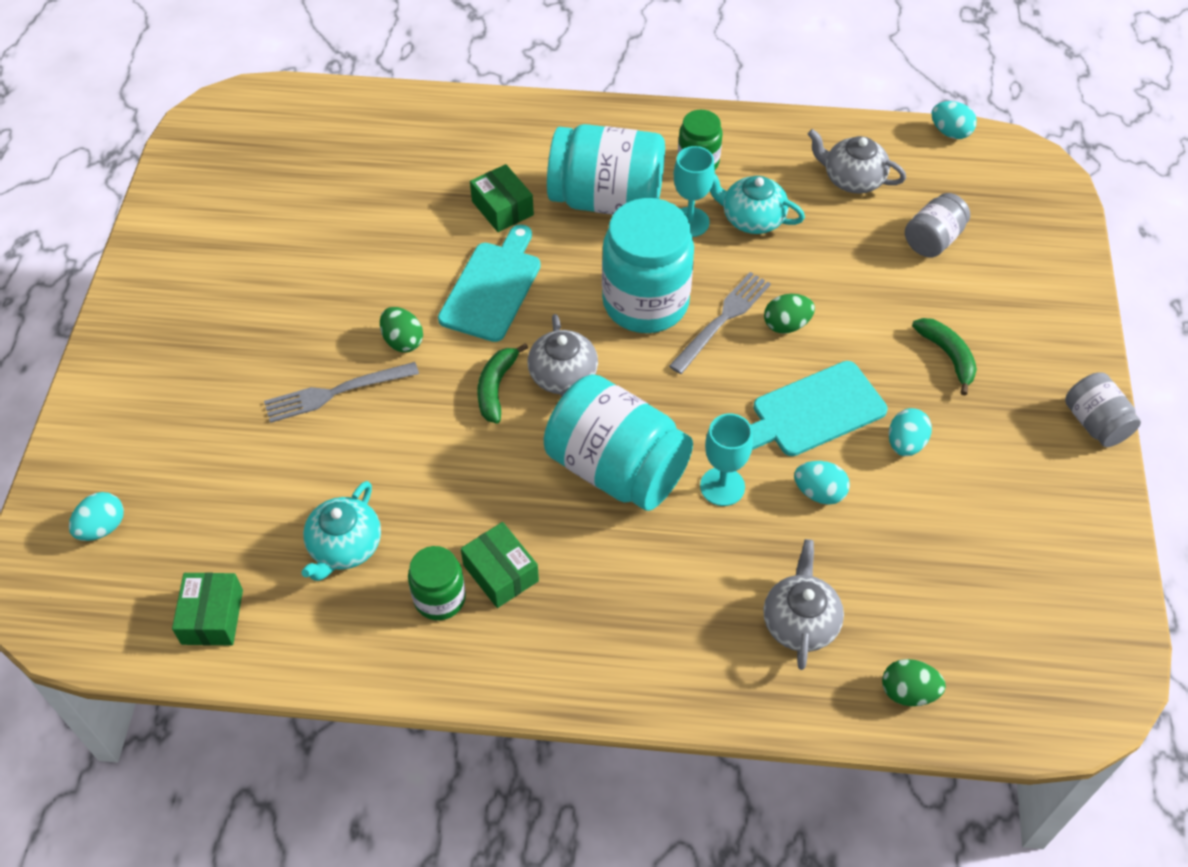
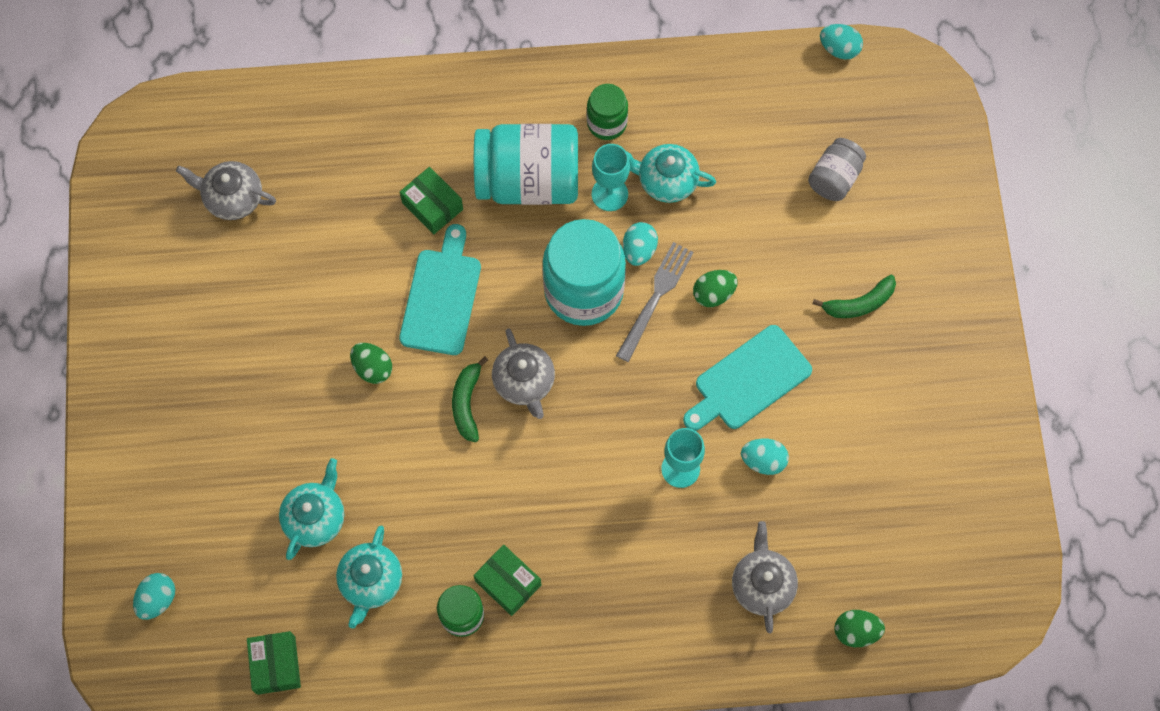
camera: 10 degrees left, 15 degrees up
(301, 473) = (315, 517): none -> turquoise teapot
(336, 392) = (325, 432): grey fork -> none
(616, 468) = (587, 467): turquoise jar -> none
(852, 179) = (753, 120): grey teapot -> grey teapot (233, 198)
(905, 444) = (831, 400): turquoise egg -> turquoise egg (639, 250)
(948, 356) = (859, 303): green banana -> green banana turned 105 degrees clockwise
(1095, 423) = (990, 352): grey jar -> none

